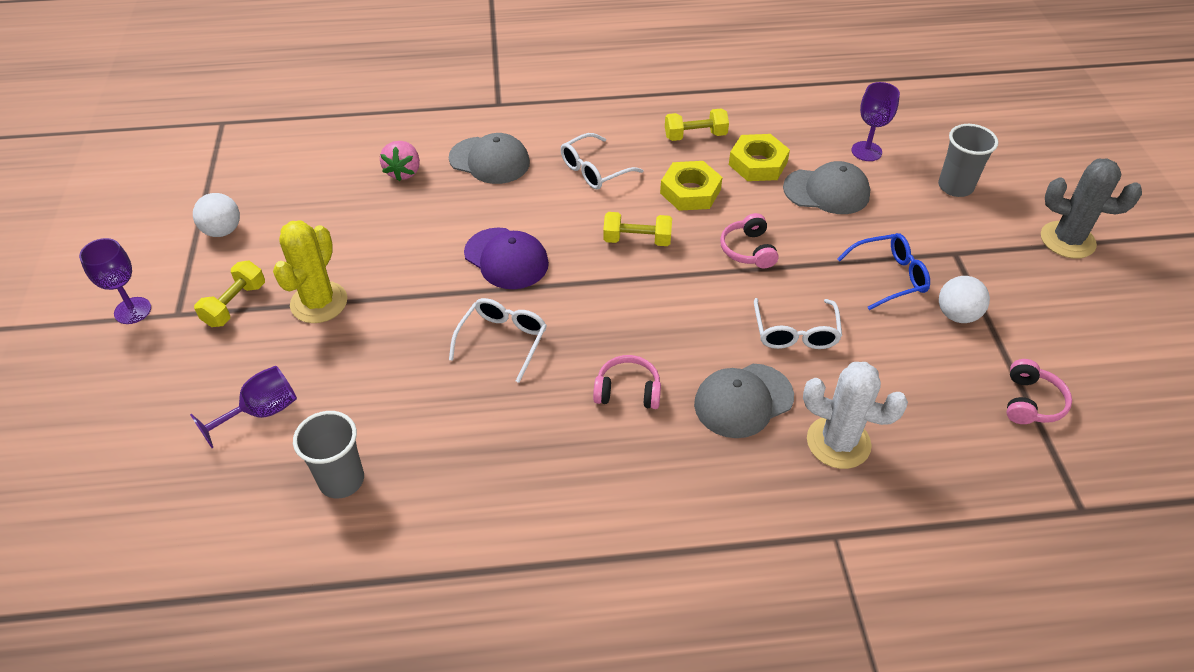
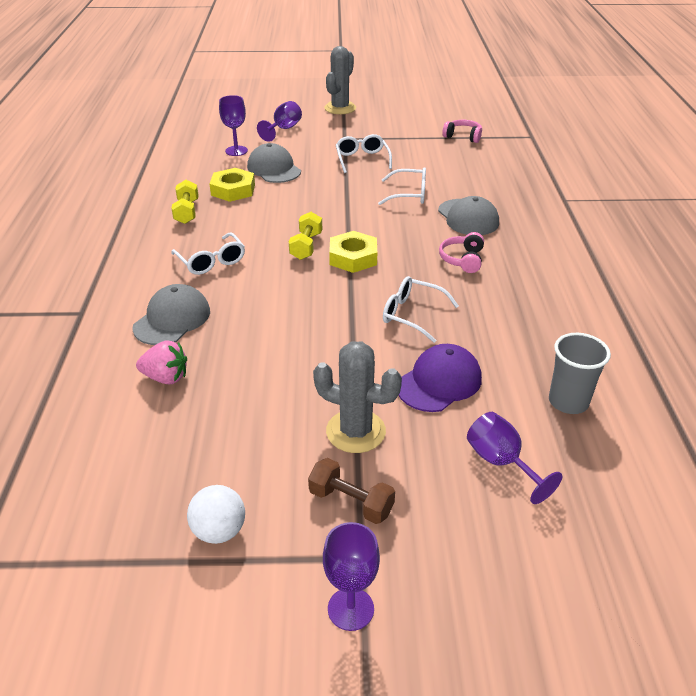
camera: 85 degrees left, 10 degrees down
(235, 304) = (351, 502): yellow dumbbell -> brown dumbbell
(319, 302) = (355, 431): yellow cactus -> grey cactus
(506, 258) = (314, 311): purple cap -> purple cap (439, 382)
(690, 191) = (255, 219): yellow nut -> yellow nut (353, 257)
(748, 250) = (327, 202): pink headphones -> none
(826, 191) = (274, 169): grey cap -> grey cap turned 45 degrees counterclockwise
(838, 442) = (498, 191): white cactus -> none
(889, 277) = (362, 159): blue glasses -> white glasses
(955, 187) = (283, 129): grey cup -> purple goblet
(957, 315) = (397, 145): white ball -> none

